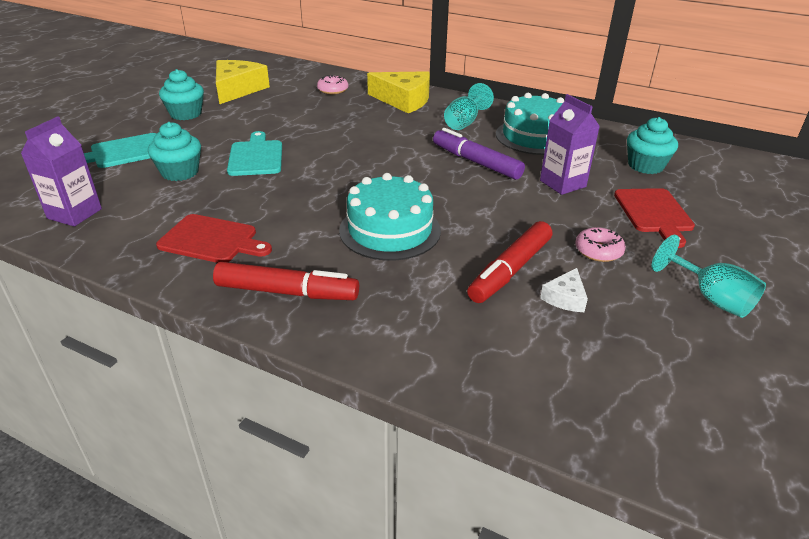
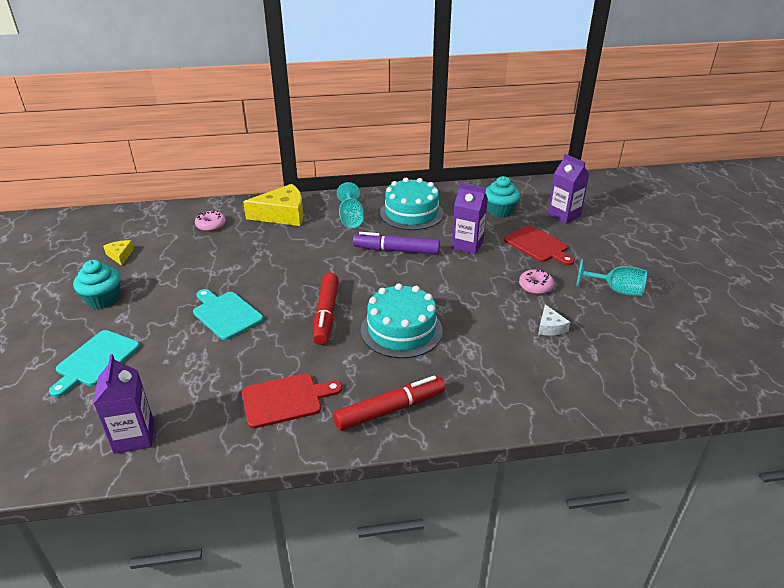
camera: 35 degrees left, 0 degrees up
(180, 172) = (178, 356): turquoise cupcake -> none
(237, 89) = (120, 255): yellow cheese -> yellow cheese, size x0.48
(510, 270) = (503, 323): red marker -> red marker (326, 314)
(731, 196) = (564, 215): none -> purple carton

